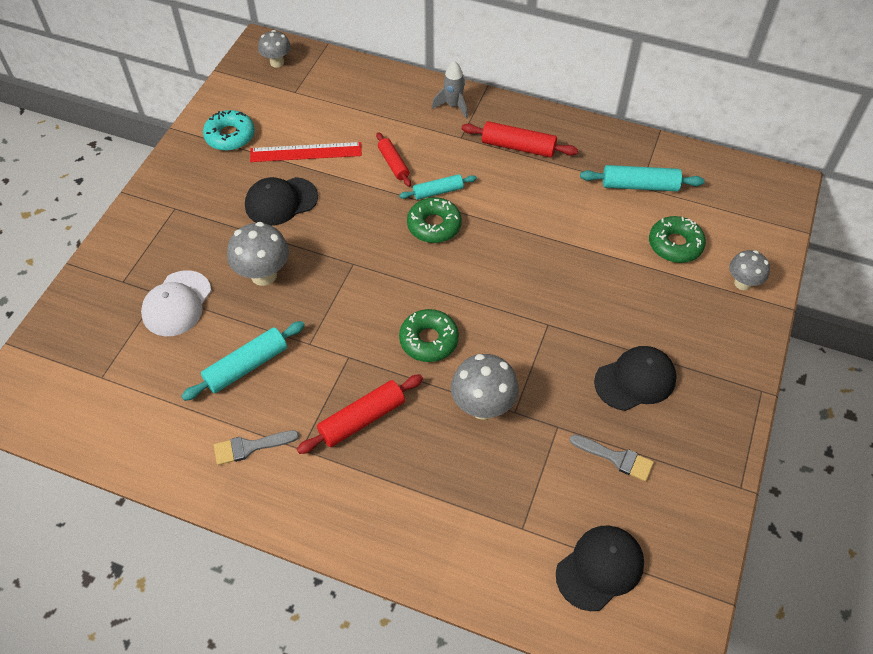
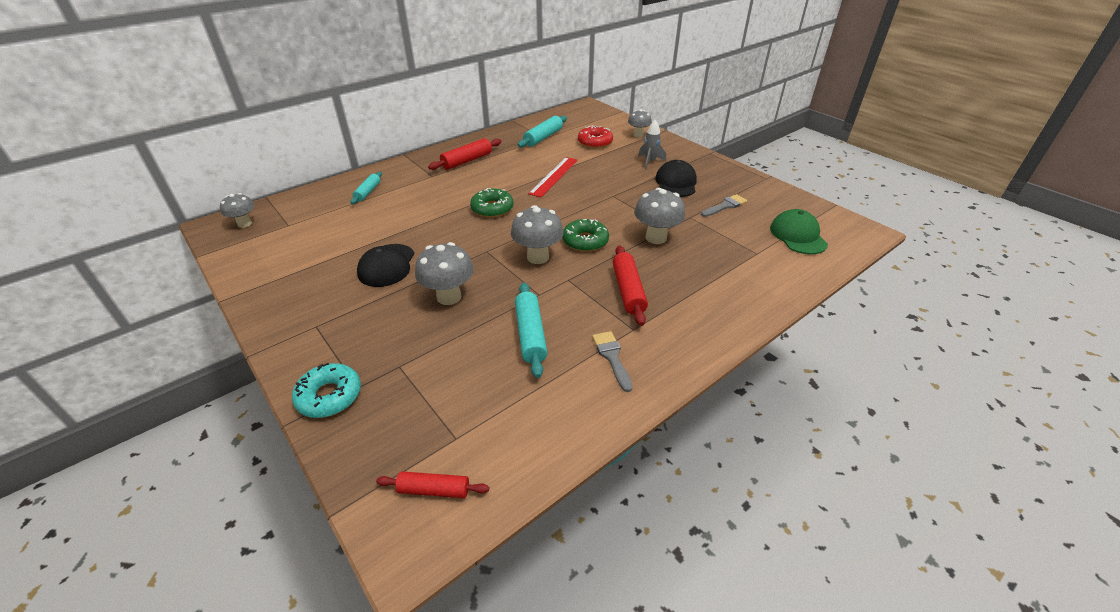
camera: 60 degrees left, 15 degrees down
(177, 303) = (424, 357): white cap -> none
(230, 136) = (282, 270): turquoise donut -> turquoise donut (329, 396)
(250, 447) = (612, 357): grey brush -> grey brush turned 150 degrees clockwise
(306, 152) = (355, 239): red ruler -> red ruler (554, 176)
(370, 312) = (538, 257): none -> grey mushroom
(393, 164) = (419, 206): red rolling pin -> red rolling pin (434, 490)
(438, 191) = (466, 198): turquoise rolling pin -> turquoise rolling pin (368, 192)
(453, 106) = (402, 170): grey rocket -> grey rocket (650, 162)
(600, 568) = (798, 236): black cap -> green cap
(675, 245) = (595, 142): green donut -> red donut

